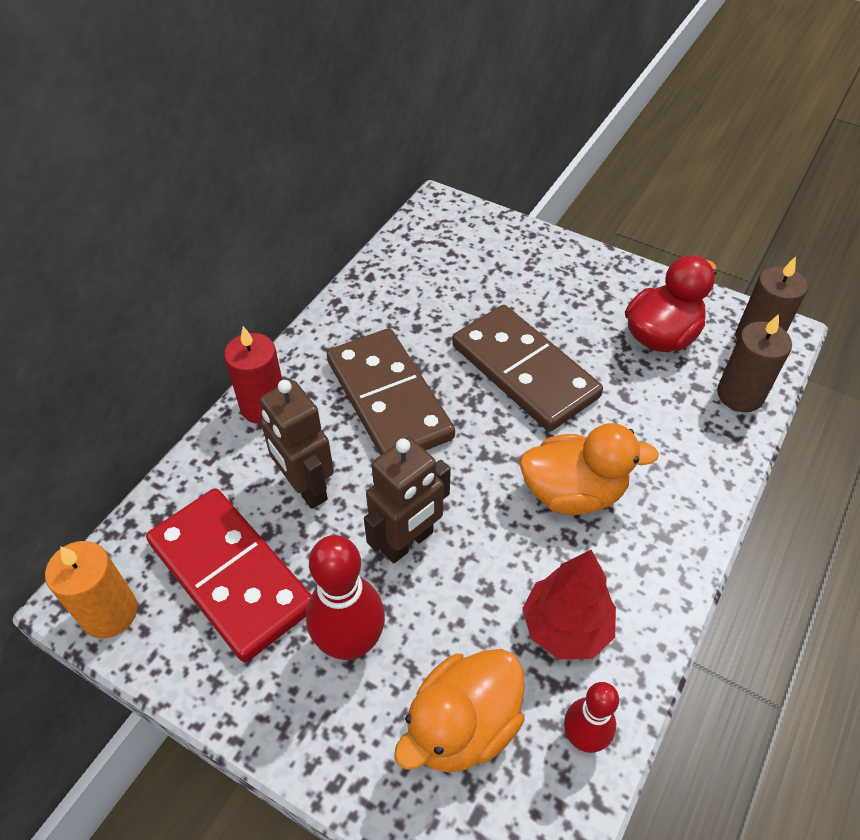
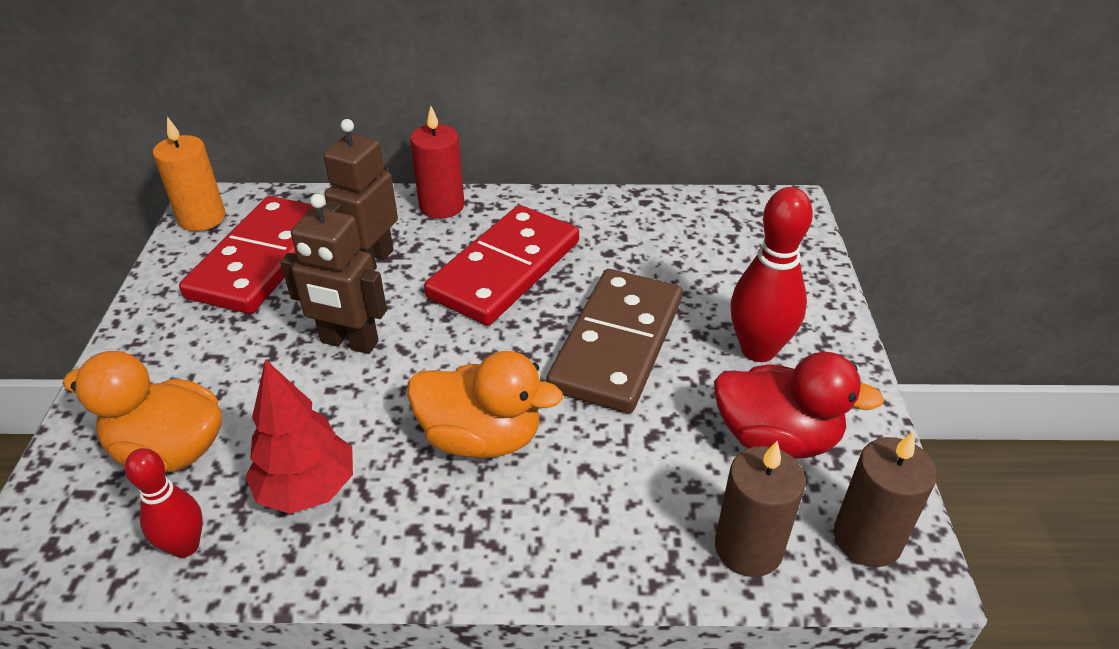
camera: 60 degrees right, 10 degrees down
(350, 642) = (227, 348): red bowling pin -> red bowling pin (758, 350)
(389, 399) = (505, 269): brown domino -> red domino
(573, 492) = (481, 437): orange duck -> orange duck turned 45 degrees counterclockwise

